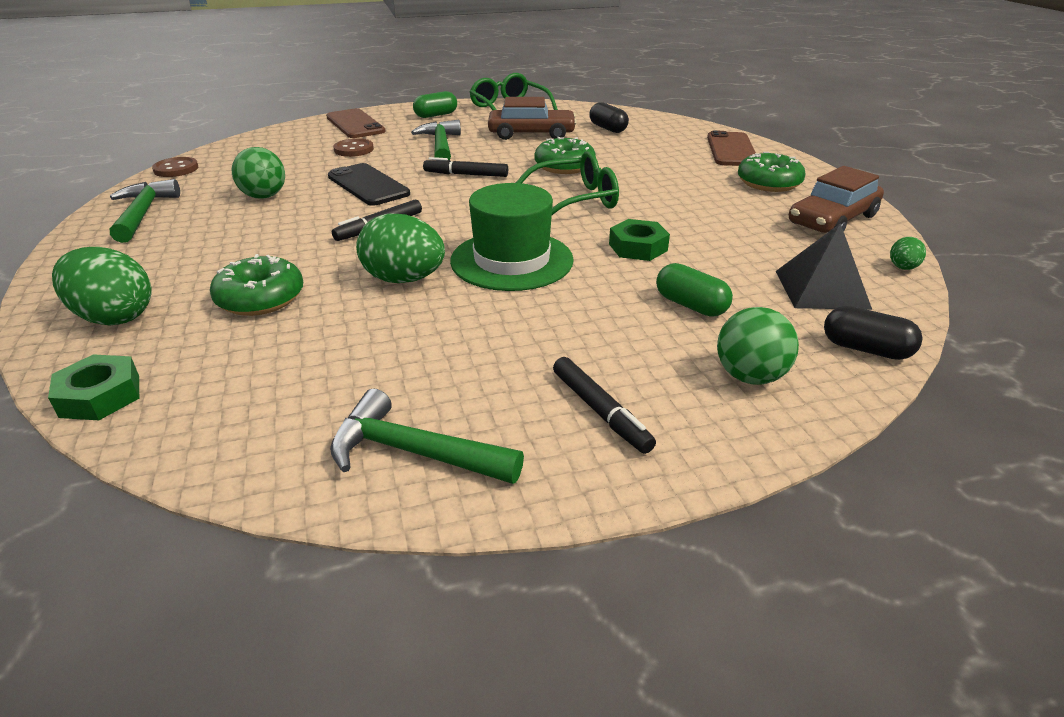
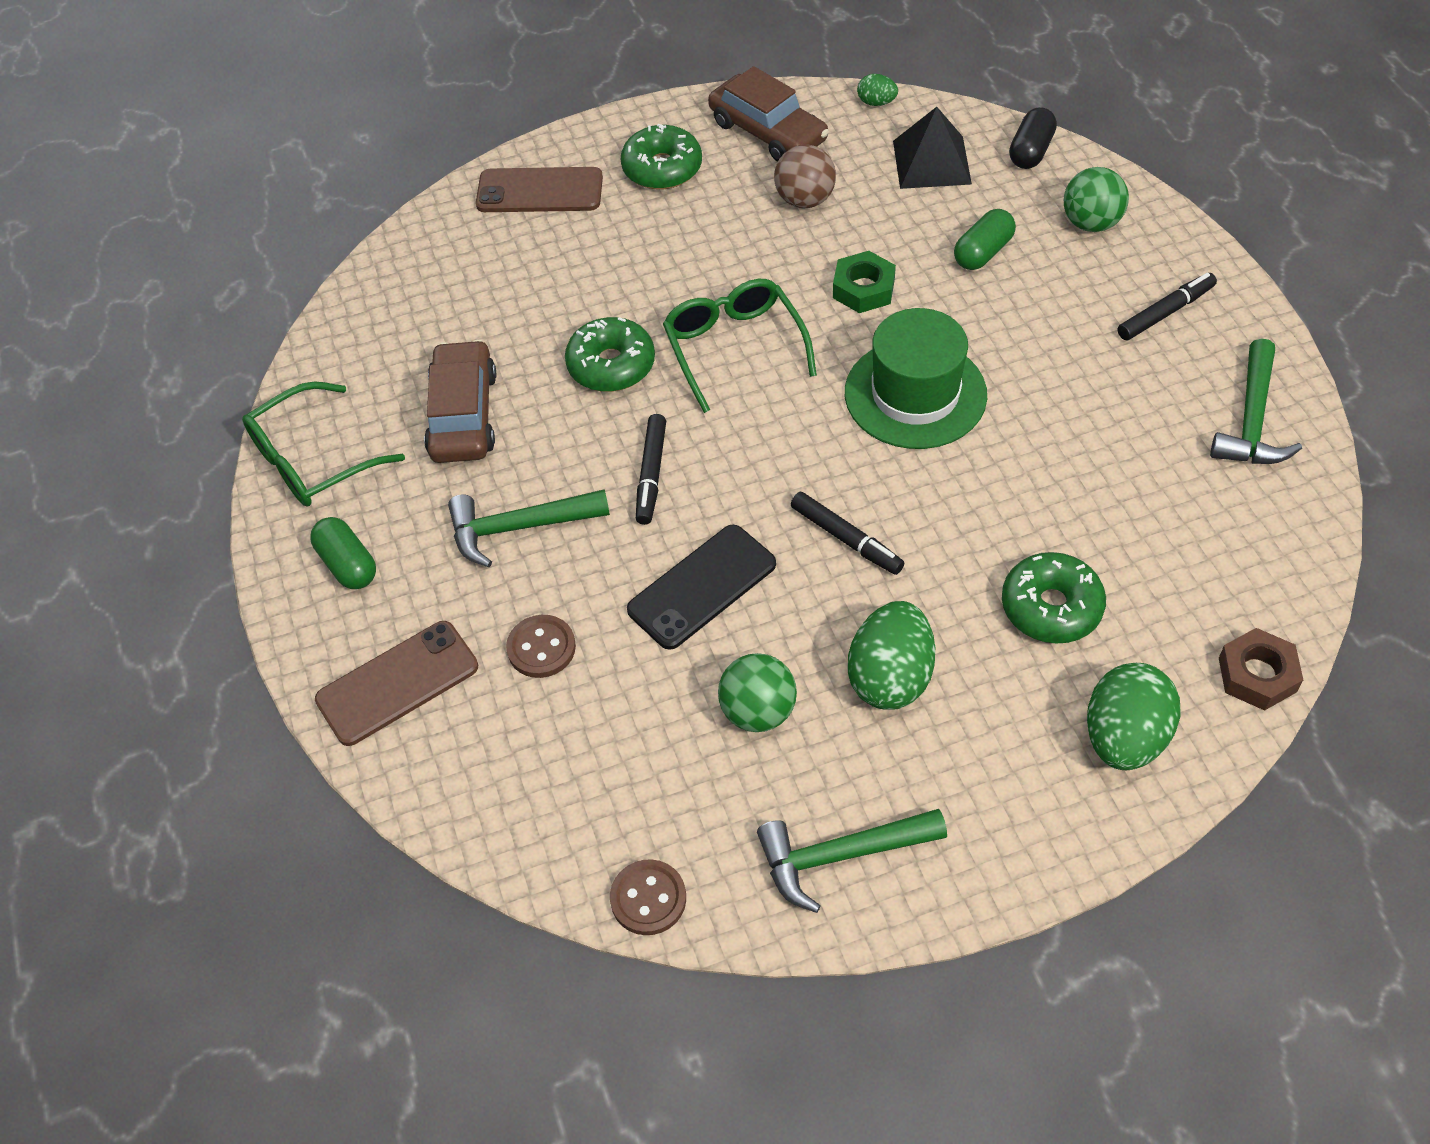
camera: 90 degrees left, 20 degrees up
(100, 396) = (1257, 675): green nut -> brown nut
(404, 279) = (979, 484): green egg -> green egg (890, 677)
(608, 128) = (439, 321): black capsule -> none
(746, 230) = (804, 200): none -> brown ball

